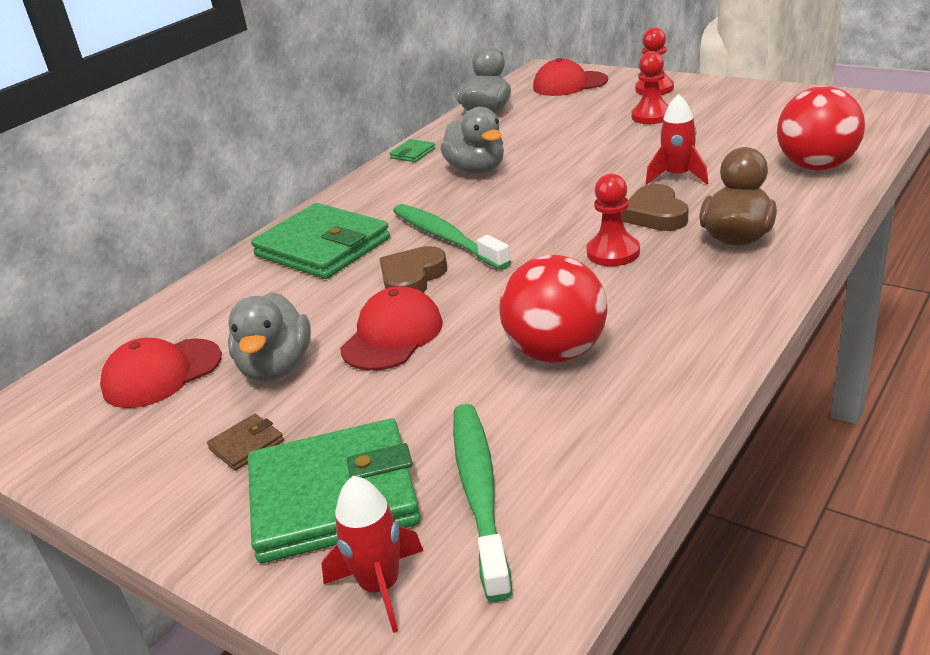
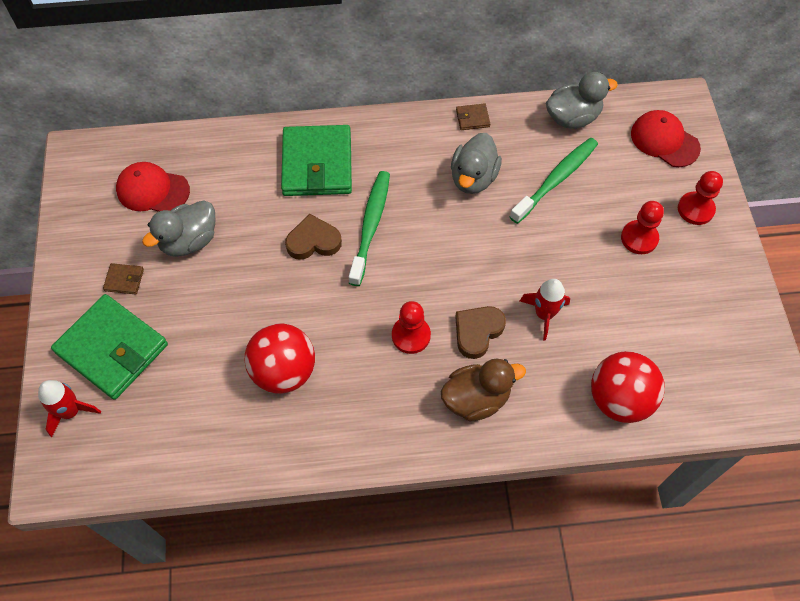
camera: 45 degrees right, 30 degrees up
(392, 335) = (250, 276): red cap -> none
(413, 153) = (472, 118): green wallet -> brown wallet
(479, 492) = (150, 410): green toothbrush -> green toothbrush (556, 179)

